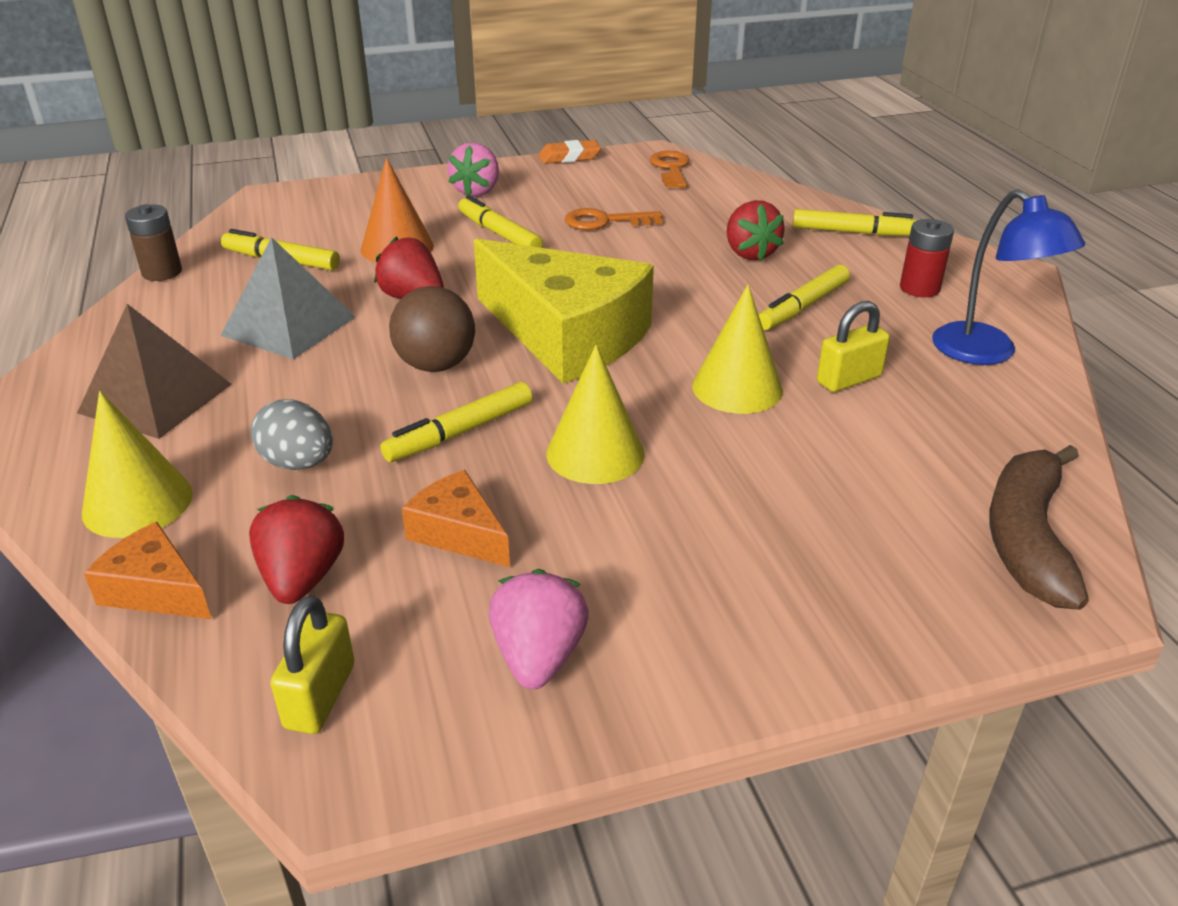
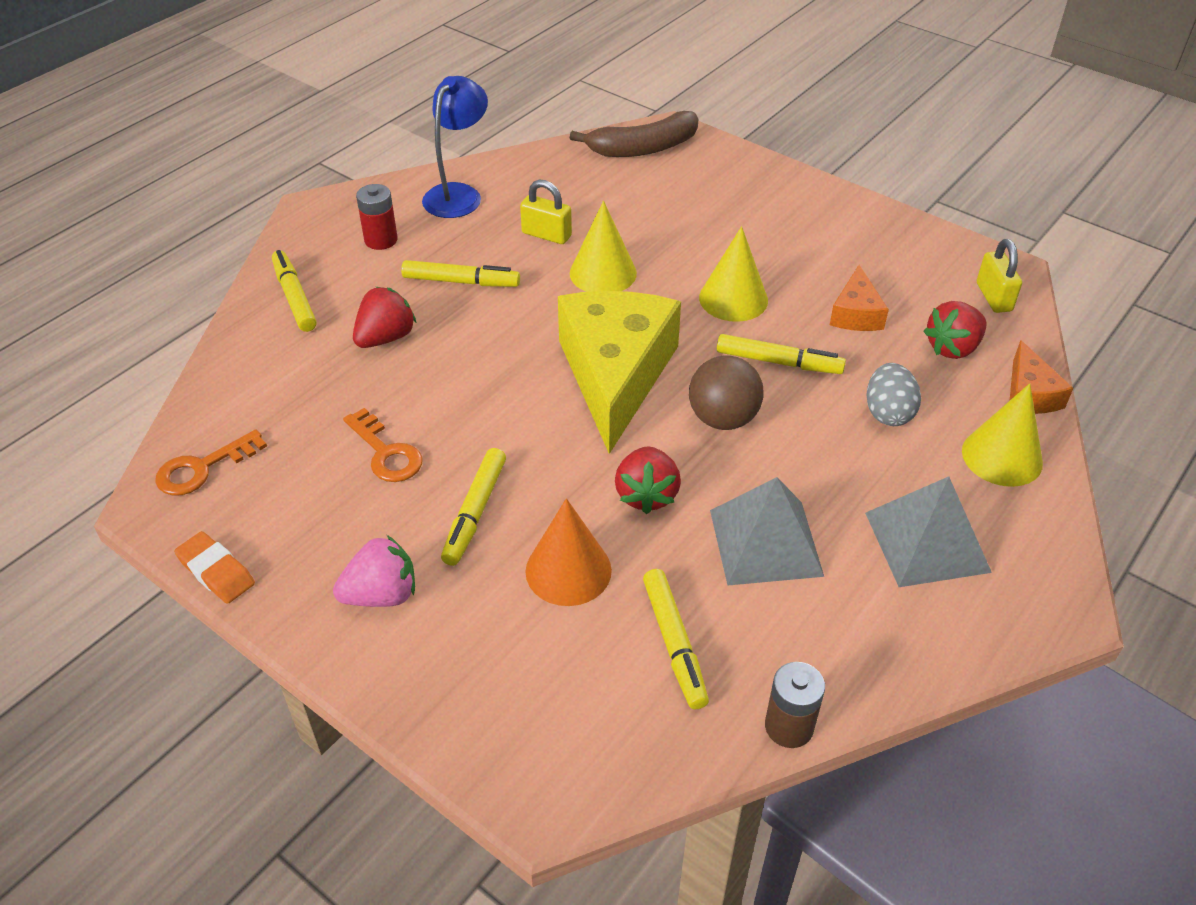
camera: 125 degrees left, 10 degrees up
(156, 398) = (926, 542): brown pyramid -> grey pyramid
(320, 696) = (993, 297): yellow padlock -> yellow padlock turned 75 degrees counterclockwise
(538, 656) = (891, 249): pink strawberry -> none

